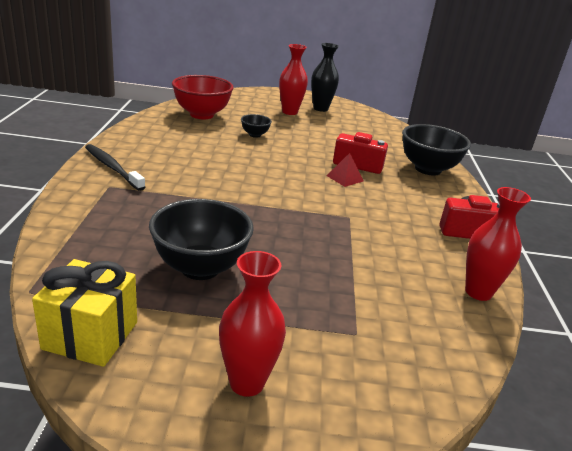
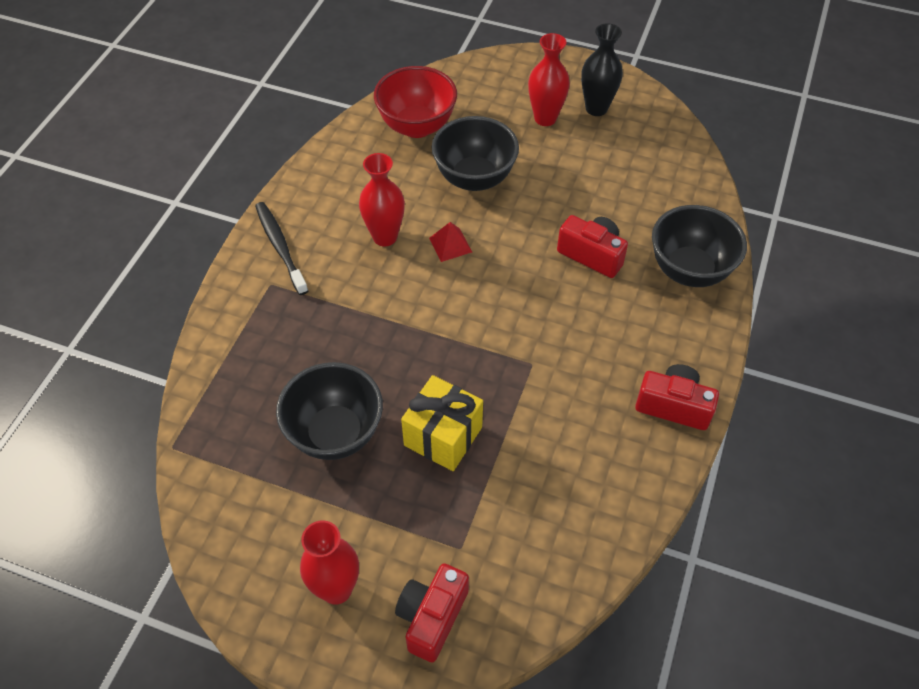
camera: 20 degrees right, 25 degrees up
(90, 335) = (216, 511): yellow gift -> yellow gift (443, 436)
(255, 135) = (474, 178): black bowl -> black bowl, size x2.06
(345, 178) = (560, 284): red pyramid -> red pyramid (450, 245)
(358, 391) = (432, 617): none -> red camera
(478, 292) = (626, 510): red vase -> red vase (385, 237)

